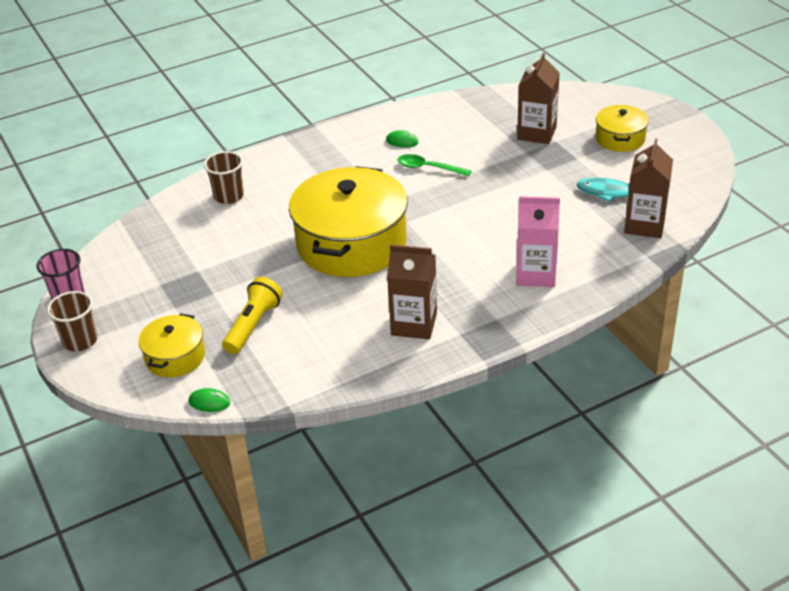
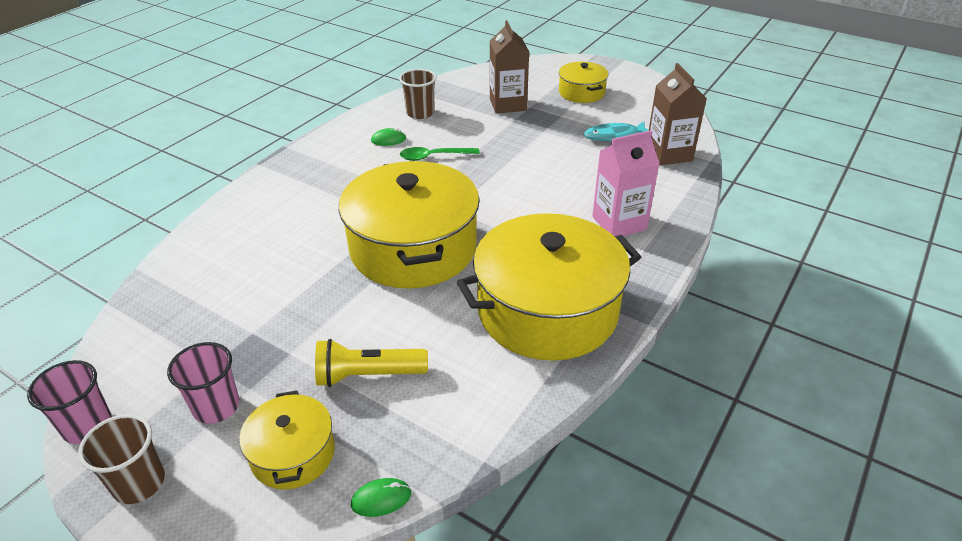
camera: 30 degrees left, 0 degrees up
(147, 312) = (216, 406): none -> pink cup
(229, 196) = (236, 239): brown cup -> brown cup (420, 113)
(253, 325) = (367, 375): yellow flashlight -> yellow flashlight turned 90 degrees counterclockwise
(414, 324) = (547, 310): brown carton -> yellow pot

